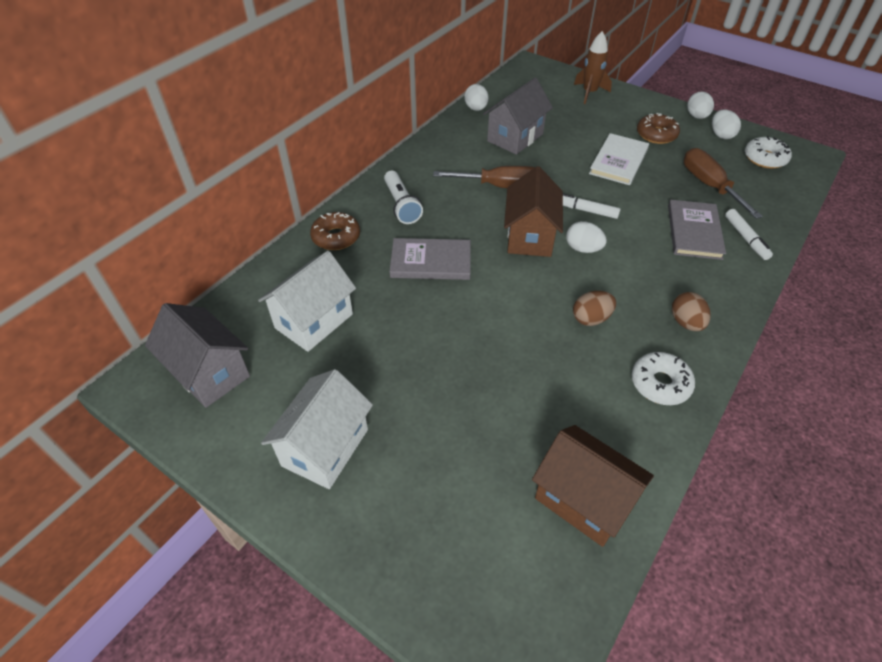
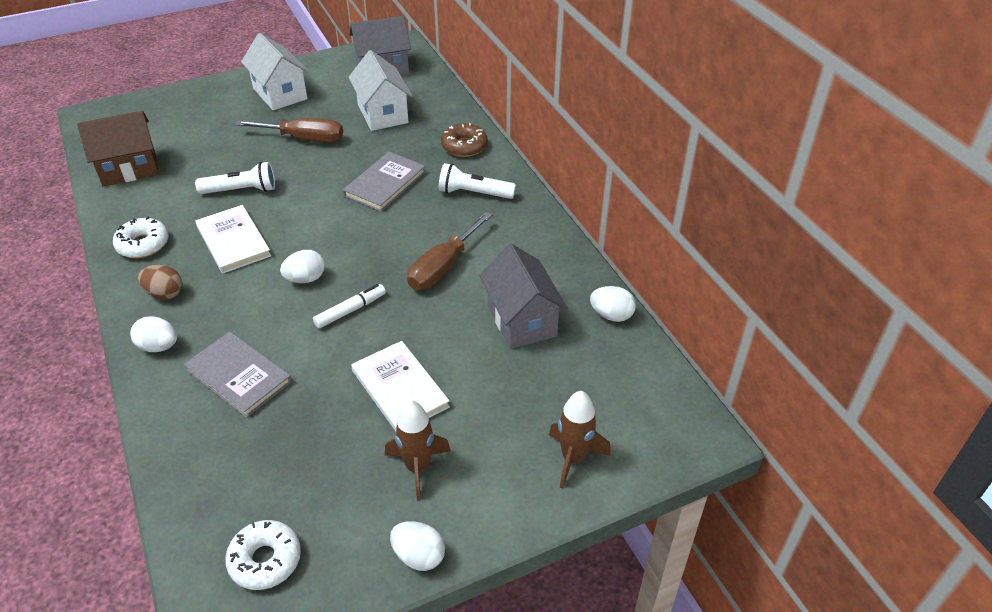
camera: 120 degrees right, 5 degrees down
(525, 360) = (241, 190): none -> white flashlight
(529, 236) = (356, 253): brown house -> none
(591, 318) = (233, 241): brown egg -> white book
(656, 135) = (418, 467): brown donut -> brown rocket
(709, 186) = (282, 447): brown screwdriver -> brown screwdriver (304, 139)
(721, 135) = (354, 550): white egg -> white egg (158, 346)
(746, 238) = (186, 413): white marker -> none

